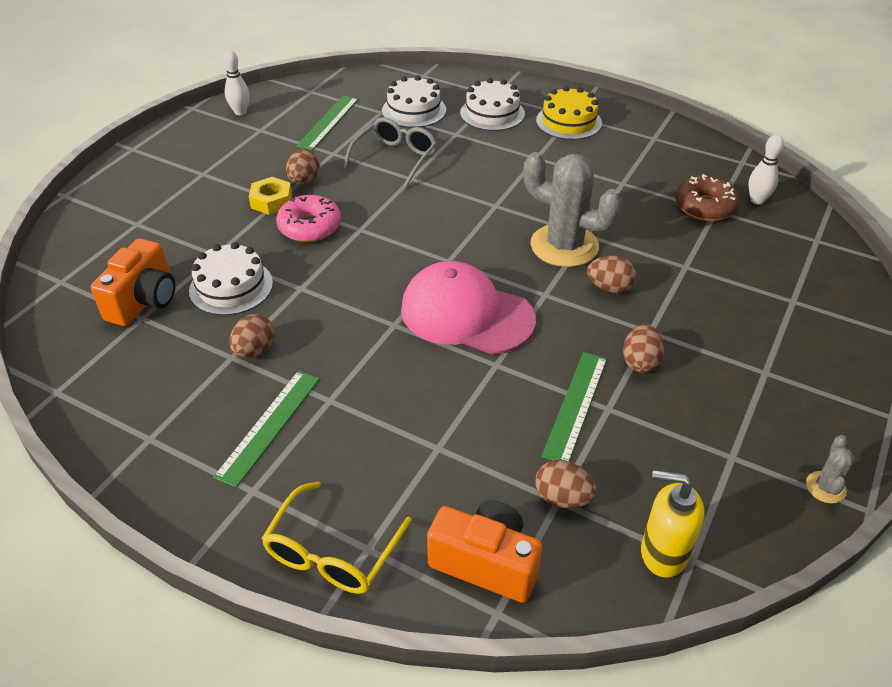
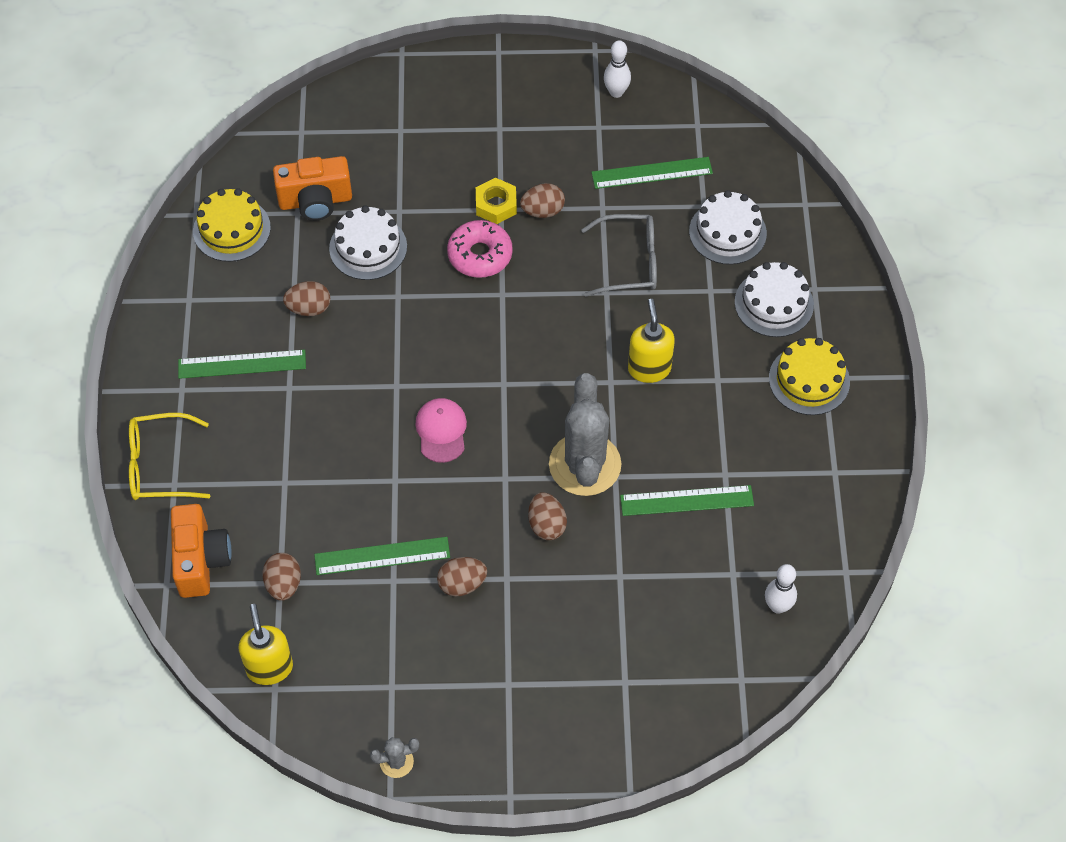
camera: 60 degrees right, 15 degrees up
(105, 371) = (231, 229): none -> yellow cake
(466, 314) = (441, 431): pink cap -> pink cap, size x0.53
(499, 183) = (649, 368): none -> yellow soap dispenser
(634, 208) = (686, 500): none -> green ruler
(705, 206) = (732, 562): brown donut -> none

